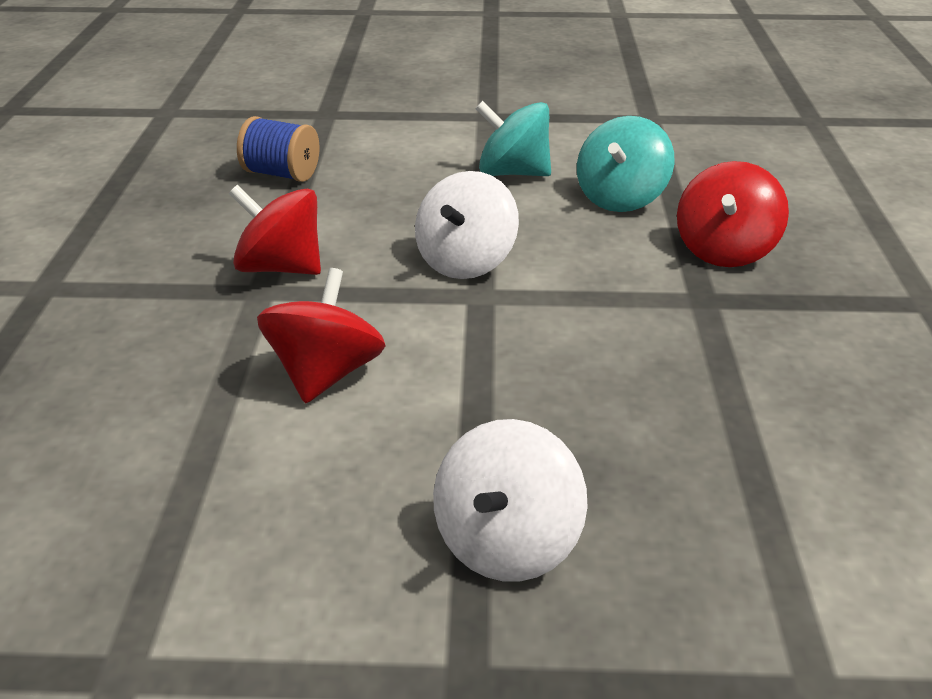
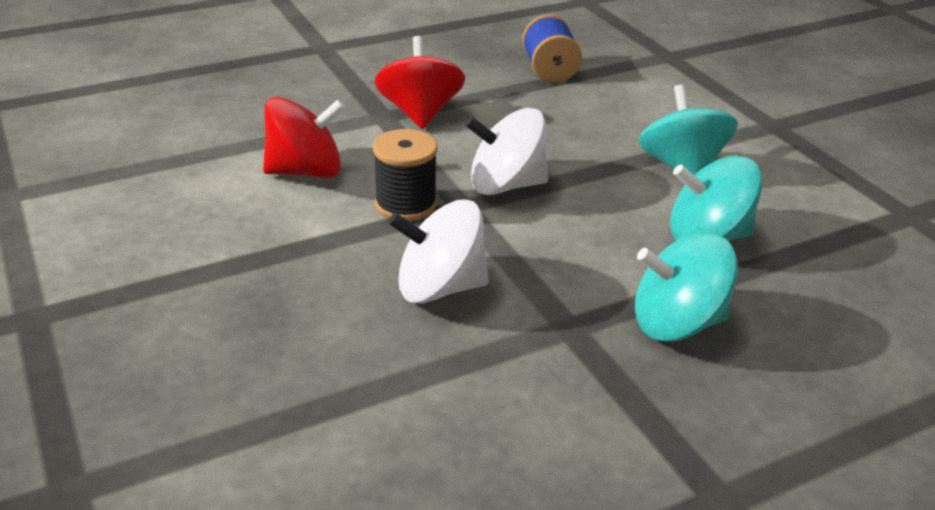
camera: 60 degrees right, 0 degrees up
(450, 327) = (405, 204): none -> black spool
(507, 542) = (167, 298): white spinning top -> white spinning top (439, 287)
(725, 250) = (676, 323): red spinning top -> turquoise spinning top

